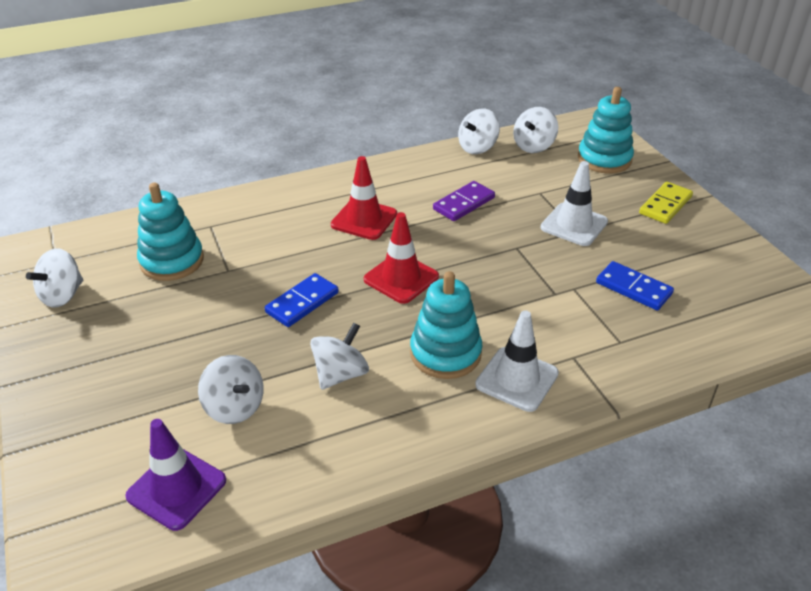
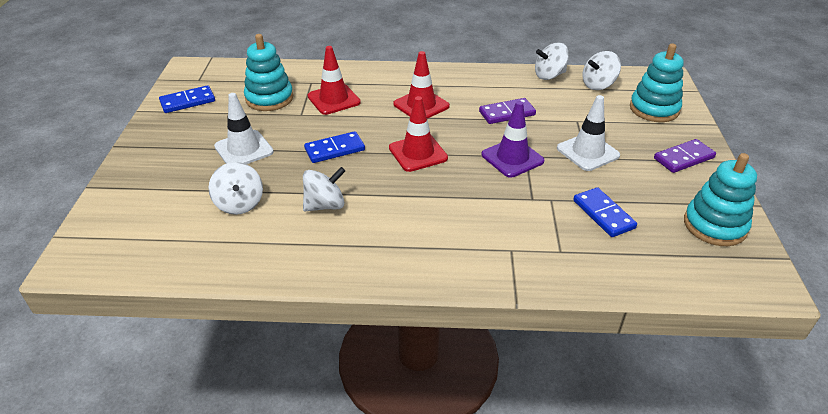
camera: 25 degrees right, 0 degrees up
(62, 295) = (188, 101): white spinning top -> blue domino
(176, 488) = (166, 242): purple traffic cone -> purple traffic cone (512, 158)
(255, 240) = (334, 99): none -> red traffic cone
(445, 353) = (411, 215): turquoise stacking toy -> turquoise stacking toy (714, 225)
(517, 379) = (452, 251): white traffic cone -> white traffic cone (244, 149)
(665, 205) = (683, 158): yellow domino -> purple domino

